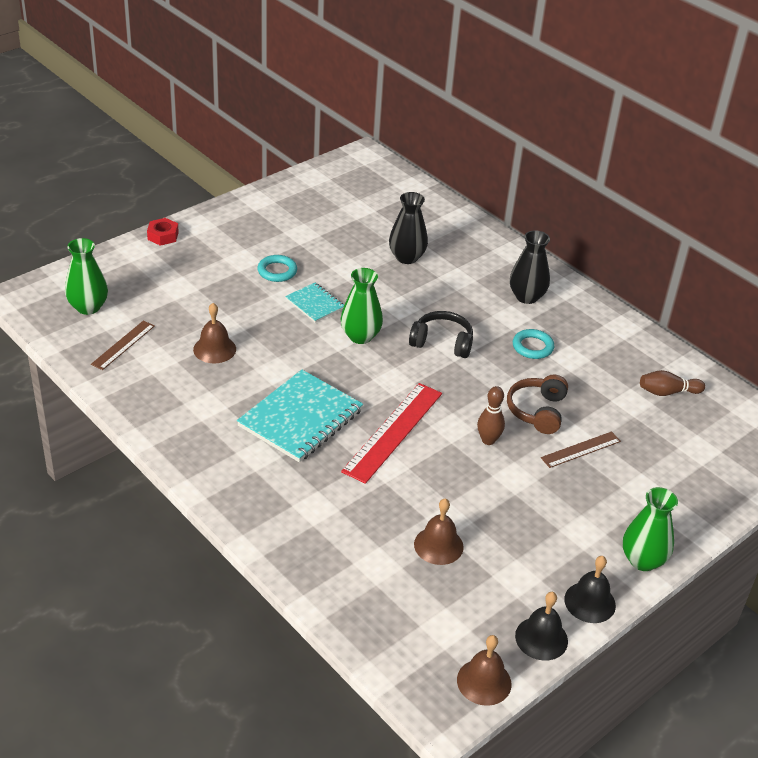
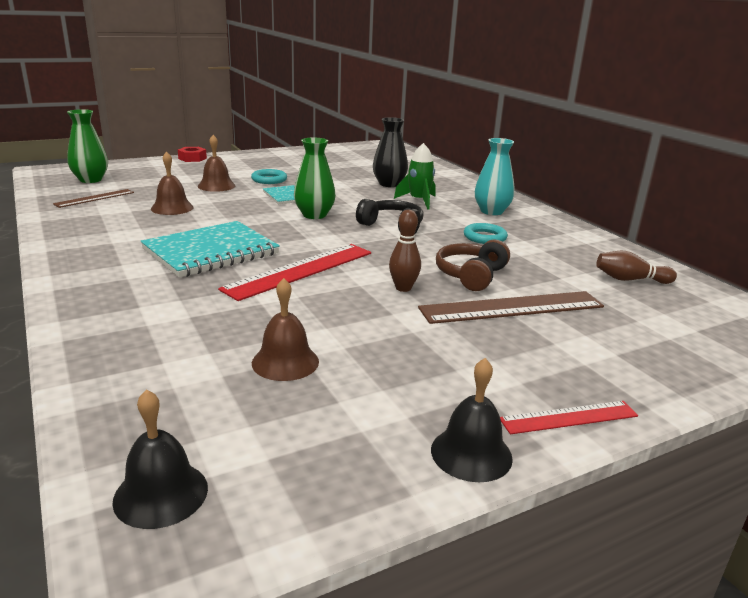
camera: 15 degrees right, 15 degrees down
(450, 289) = (419, 201): none -> green rocket
(484, 681) = (241, 533): brown bell -> brown bell (216, 186)
(526, 297) = (491, 211): black vase -> turquoise vase
(541, 638) = (373, 487): black bell -> black bell (161, 494)
(581, 449) = (512, 307): brown ruler -> brown ruler, size x1.77
(642, 560) = (569, 417): green vase -> red ruler

